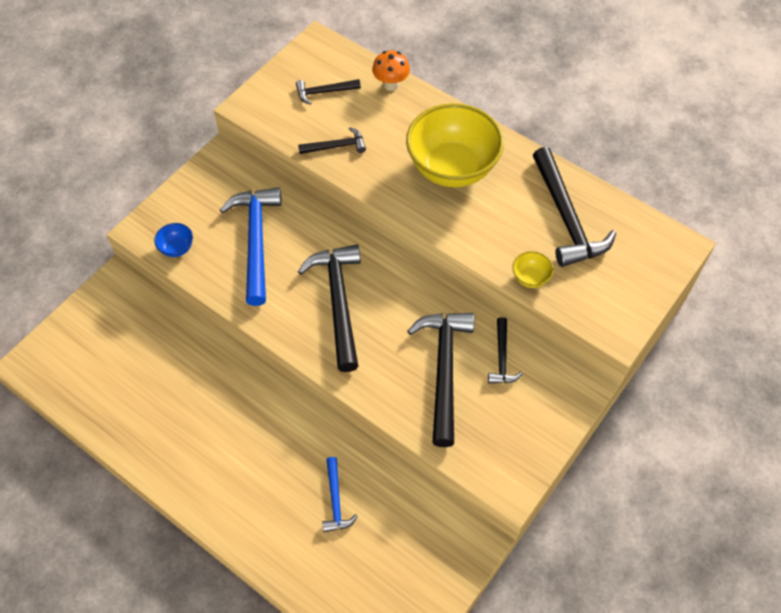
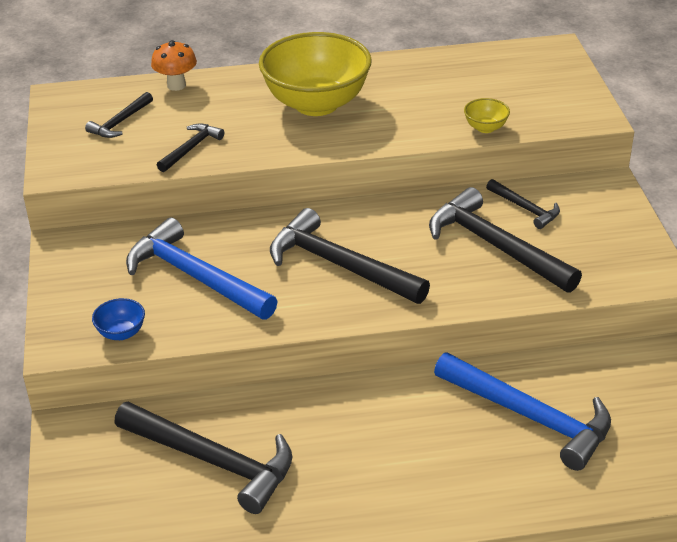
camera: 45 degrees left, 20 degrees down
(335, 500) = (530, 417): blue hammer -> blue hammer, size x1.97
(566, 218) = (453, 80): black hammer -> black hammer (213, 461)

